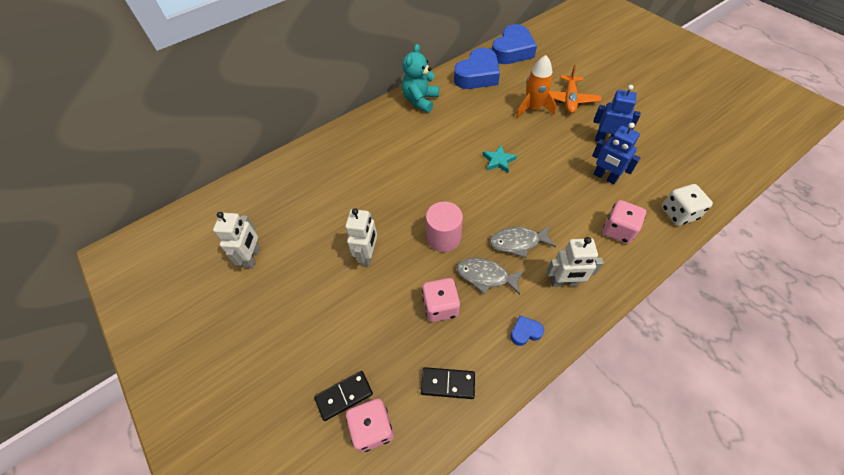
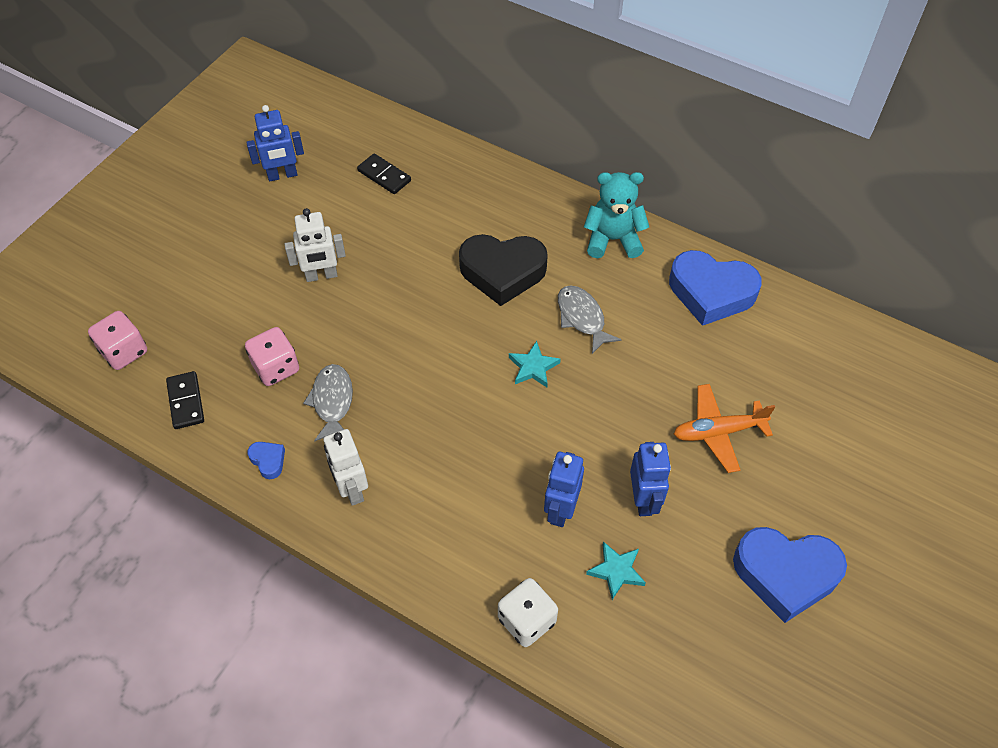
camera: 65 degrees right, 0 degrees up
(253, 258) = (282, 175): white robot -> blue robot
(344, 396) = (150, 316): black domino -> black domino (384, 176)
(418, 155) = (502, 272): none -> black heart
(443, 237) = (374, 342): pink cylinder -> none
(512, 51) = (804, 323): blue heart -> blue heart (785, 574)
(518, 242) = (396, 424): grey fish -> grey fish (582, 318)
(533, 108) = (669, 385): orange rocket -> none
(618, 230) = (462, 541): pink dice -> none
(650, 164) = (616, 571): none -> turquoise star

